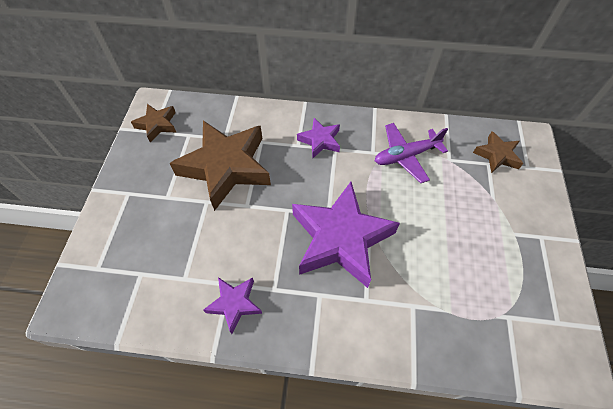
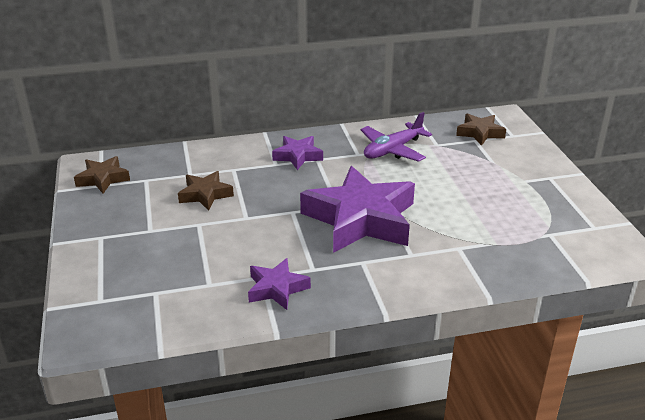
camera: 20 degrees left, 25 degrees down
(226, 167) = (205, 194): brown star -> brown star, size x0.49

